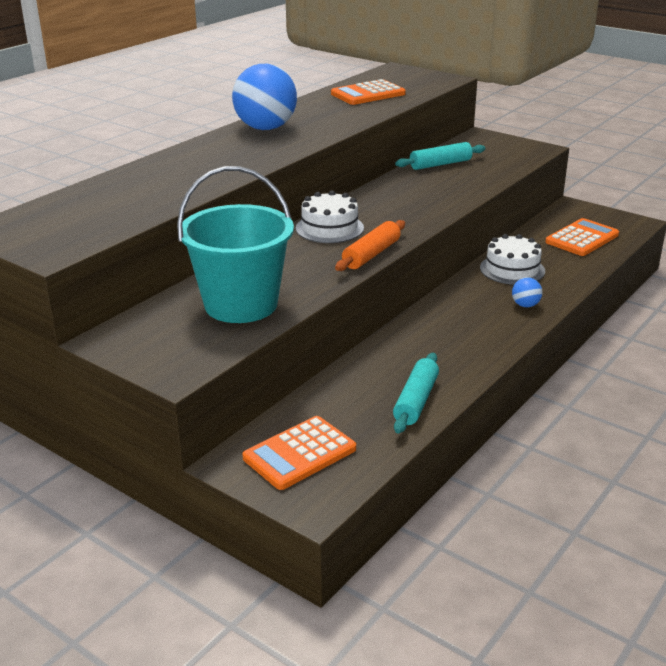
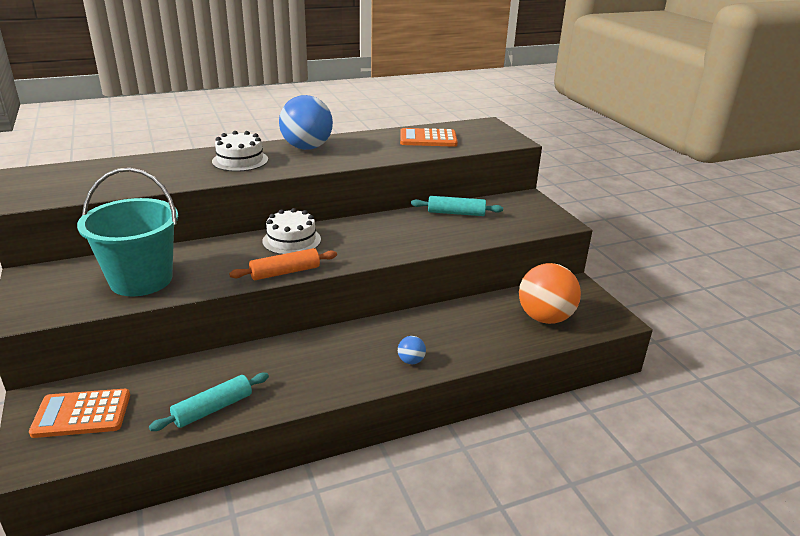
camera: 30 degrees right, 0 degrees up
(512, 269) = (445, 324): white cake -> white cake (240, 160)
(582, 238) = (545, 318): orange calculator -> orange ball

